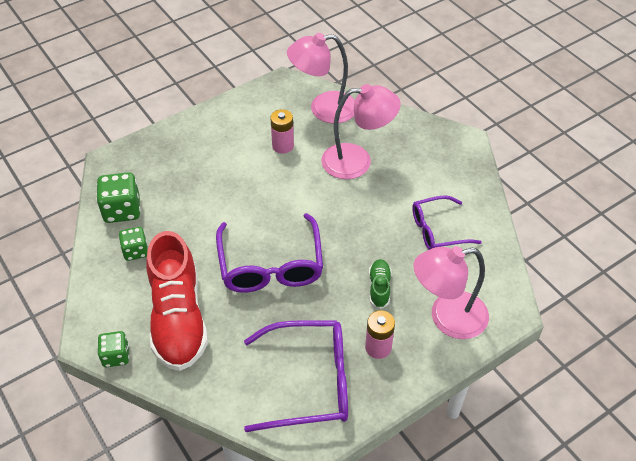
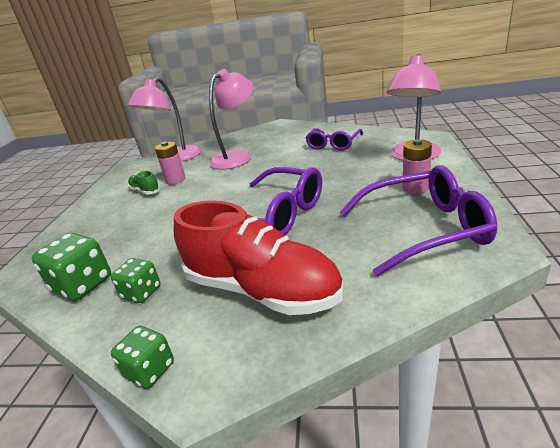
camera: 45 degrees left, 20 degrees down
(116, 356) = (253, 367): green dice -> green dice (150, 370)
(310, 382) = (424, 229): purple glasses -> purple glasses turned 45 degrees clockwise
(379, 288) = (357, 174): green shoe -> green shoe (145, 191)

